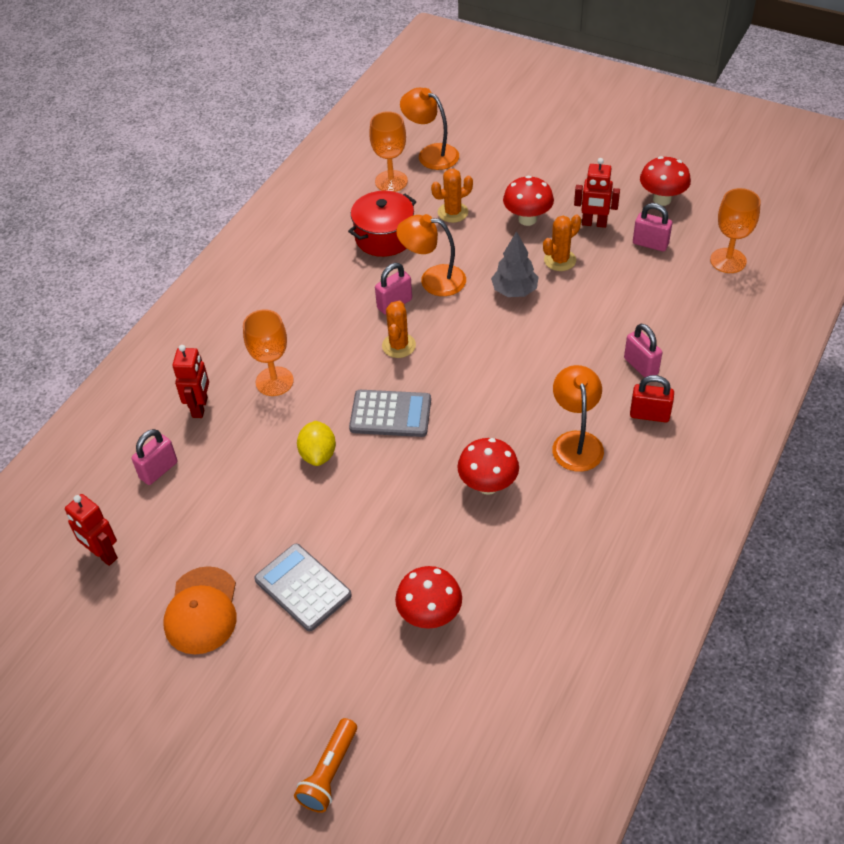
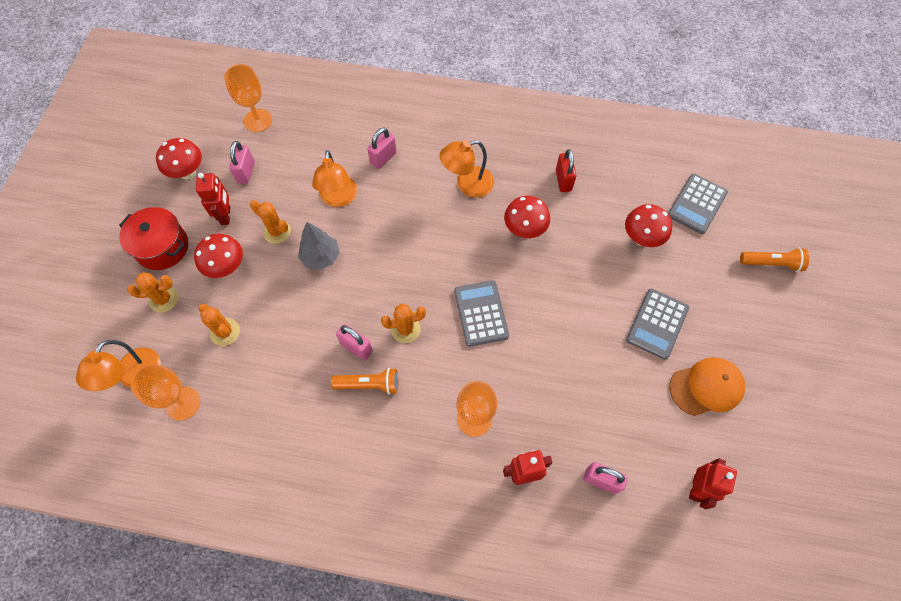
camera: 110 degrees left, 15 degrees up
(318, 454) = (538, 354): yellow lemon -> none
(350, 307) = (369, 384): none -> orange flashlight
(384, 237) = (269, 384): red pot -> red pot (162, 247)
(433, 279) = (319, 324): orange lamp -> orange lamp (338, 198)
(461, 711) = (697, 204): none -> grey calculator
(506, 175) = (163, 299): none -> orange cactus
(649, 415) = (428, 146): red padlock -> red padlock (563, 180)

